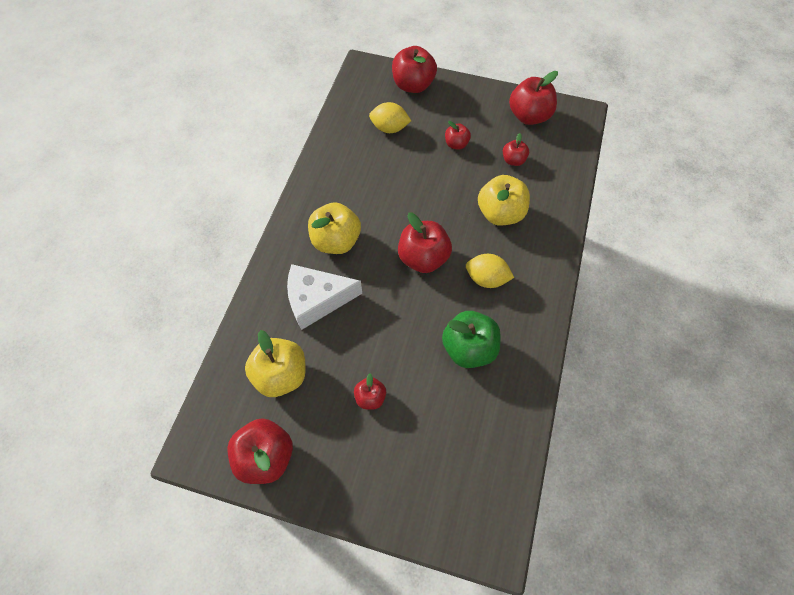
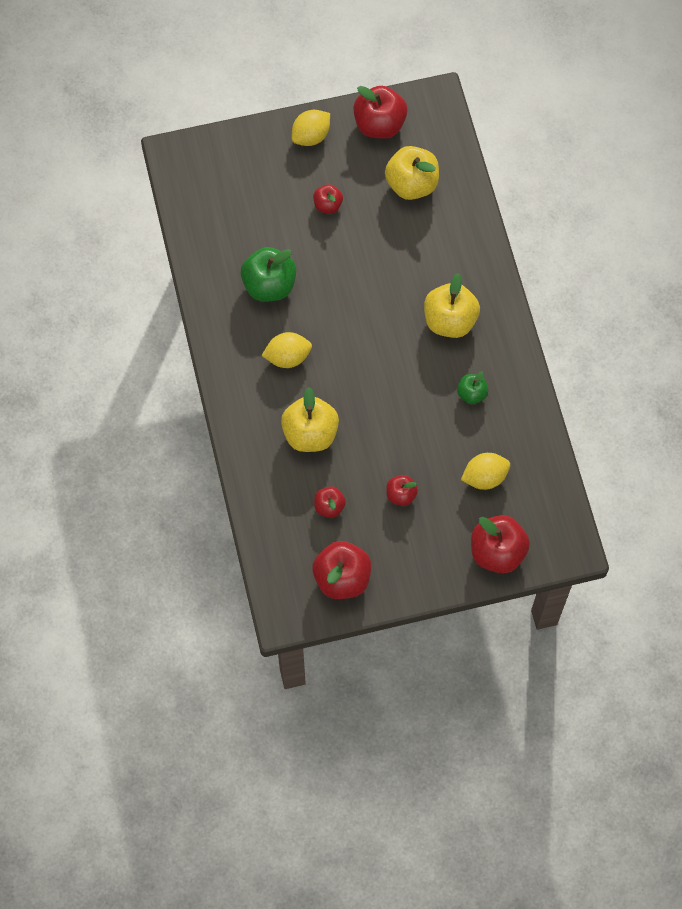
camera: 150 degrees right, 5 degrees up
(317, 300) = (427, 258): white cheese -> none
(340, 484) = (311, 136): none -> yellow lemon
(359, 182) = (471, 394): none -> green apple
(423, 258) = (357, 347): red apple -> none

